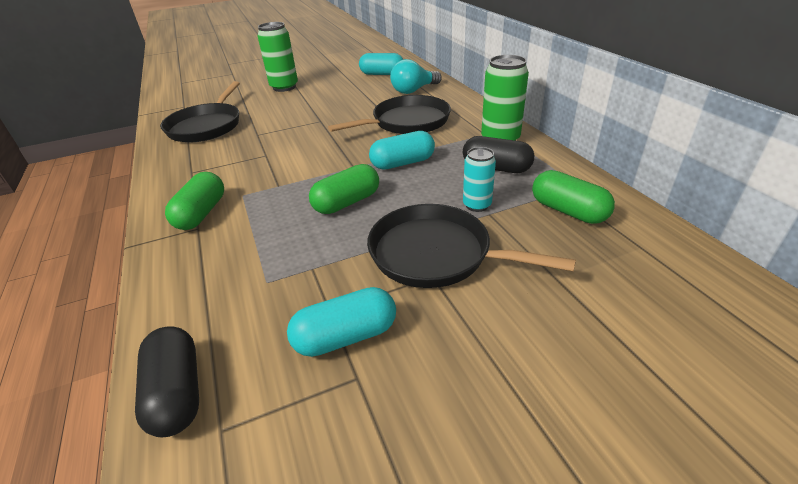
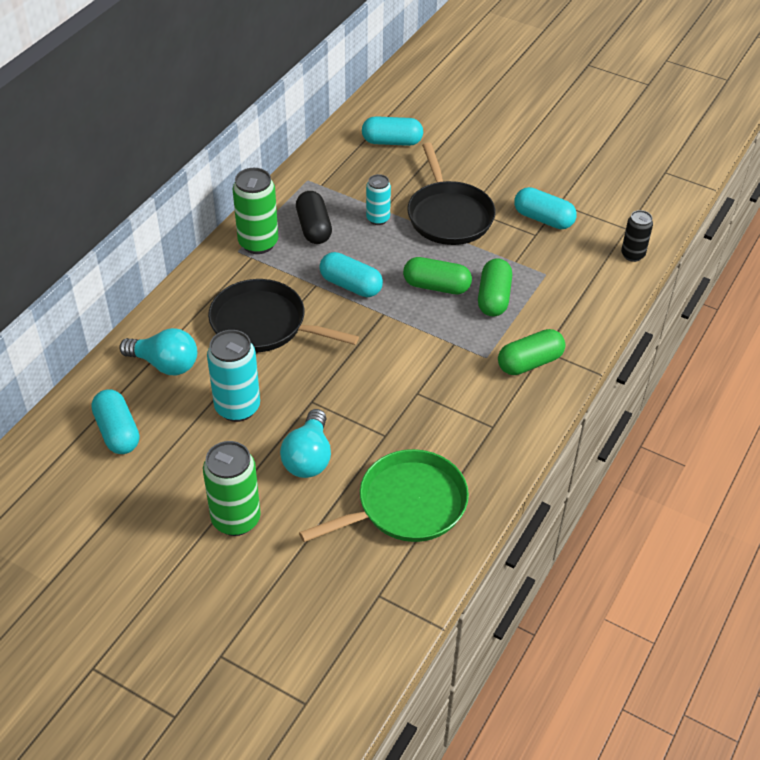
camera: 130 degrees left, 10 degrees up
(177, 393) = (632, 255): black capsule -> black can
(206, 126) = (406, 504): black pan -> green pan
(285, 110) = (308, 457): none -> turquoise light bulb
(351, 101) = (237, 407): none -> turquoise can
(568, 211) = (348, 176): green capsule -> green capsule (494, 298)
(628, 271) = (392, 142): none -> turquoise capsule

